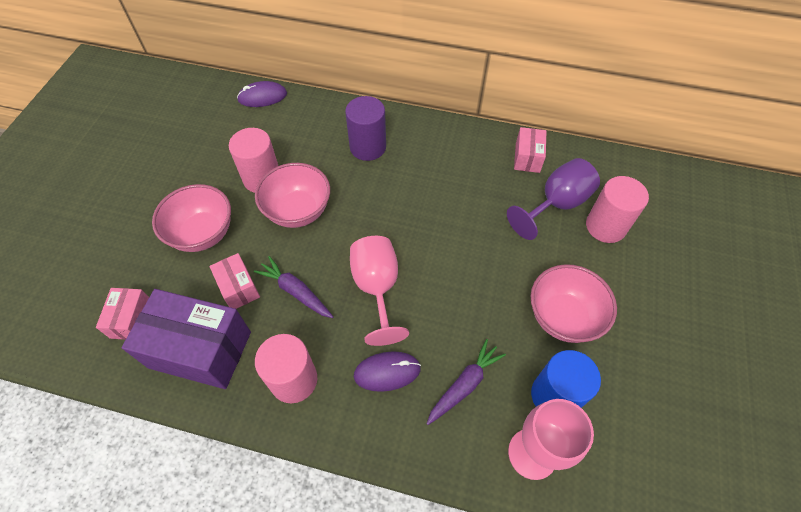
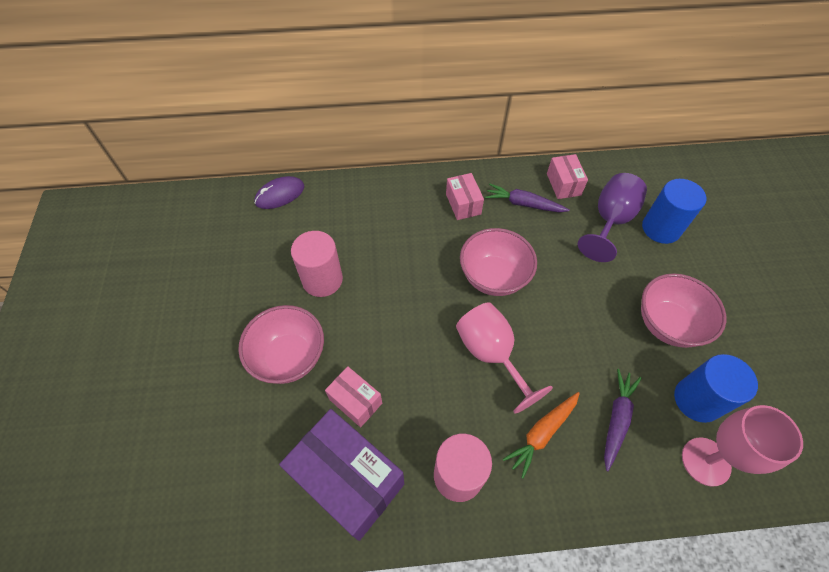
camera: 20 degrees left, 0 degrees up
(132, 319) = (258, 475): pink box -> pink box (463, 204)
(200, 349) = (348, 480): purple box -> purple box turned 45 degrees clockwise
(296, 291) = (415, 385): purple carrot -> purple carrot (523, 204)
(298, 211) = (376, 302): pink bowl -> pink bowl (493, 277)
(368, 147) = (412, 216): purple cylinder -> none
(387, 372) = (542, 433): purple mouse -> orange carrot
(605, 226) = (661, 228): pink cylinder -> blue cylinder

